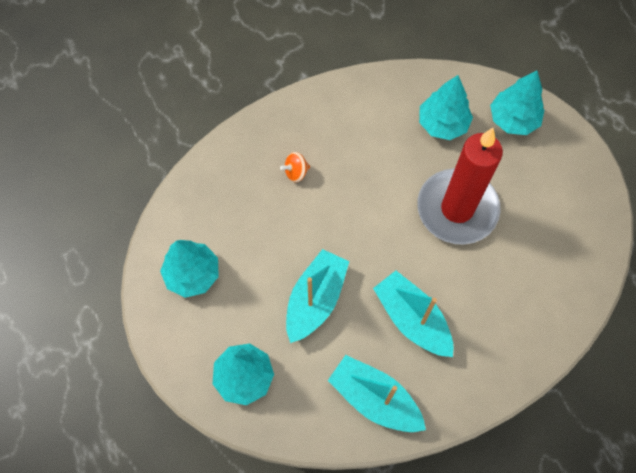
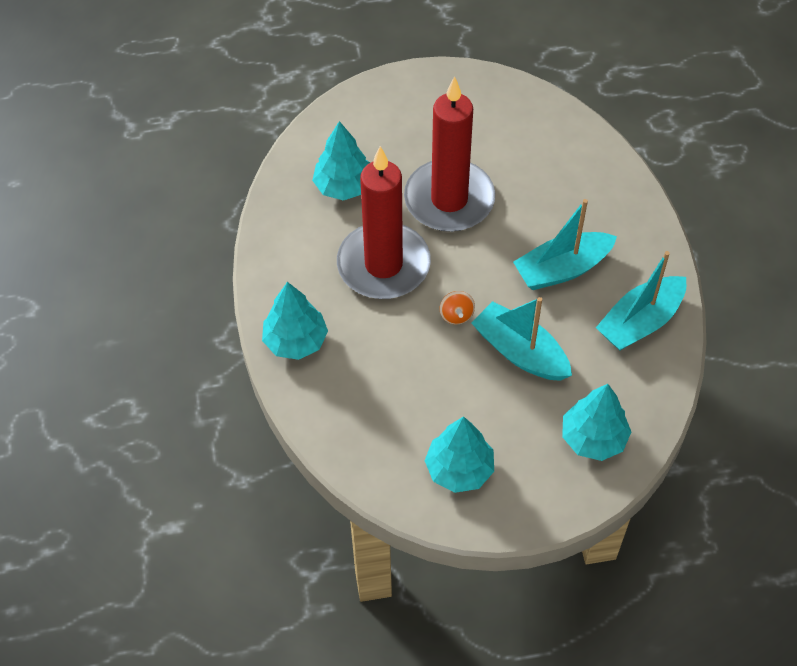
camera: 75 degrees left, 10 degrees down
(296, 172) = (359, 338): orange spinning top -> orange spinning top (456, 315)
(372, 173) = (383, 265): none -> red candle
(513, 120) = (359, 124): turquoise tree -> turquoise tree (295, 341)

